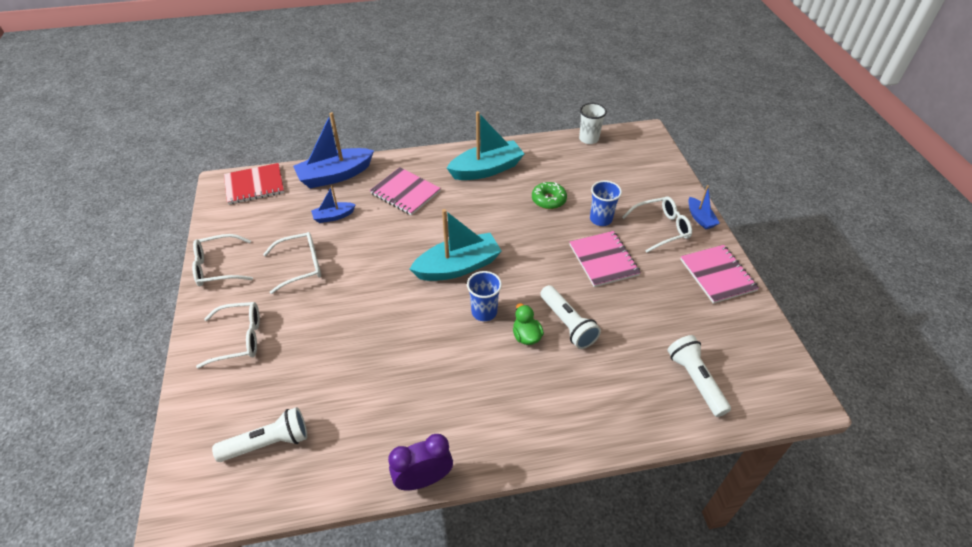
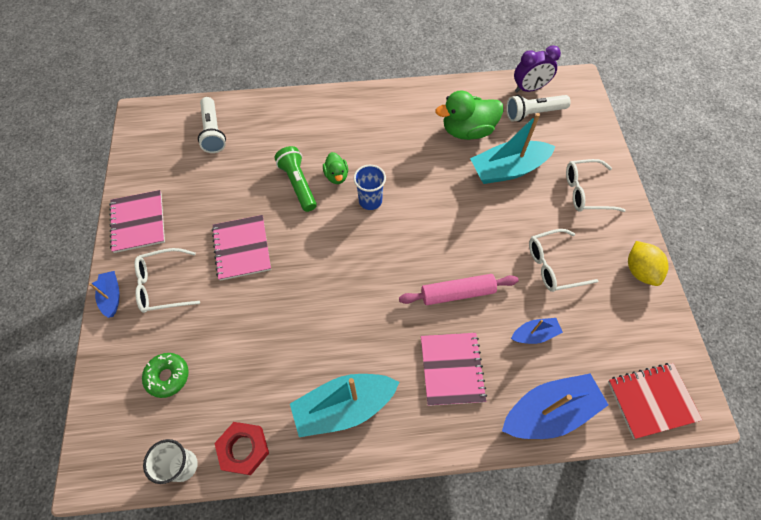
camera: 175 degrees left, 15 degrees up
(218, 267) = (639, 270): white glasses -> yellow lemon
(365, 408) = (467, 130): none -> green duck
(396, 239) = (457, 293): none -> pink rolling pin
(405, 192) = (452, 369): pink notebook -> pink notebook turned 45 degrees clockwise
(423, 479) = (423, 86): purple clock -> purple clock (529, 88)
(458, 266) = (391, 252): turquoise boat -> turquoise boat (508, 169)
(548, 200) = (275, 341): green donut -> green donut (168, 376)
(551, 147) = (243, 449): none -> red nut
(567, 324) = (298, 184): white flashlight -> green flashlight
(601, 219) = (224, 304): blue cup -> none

